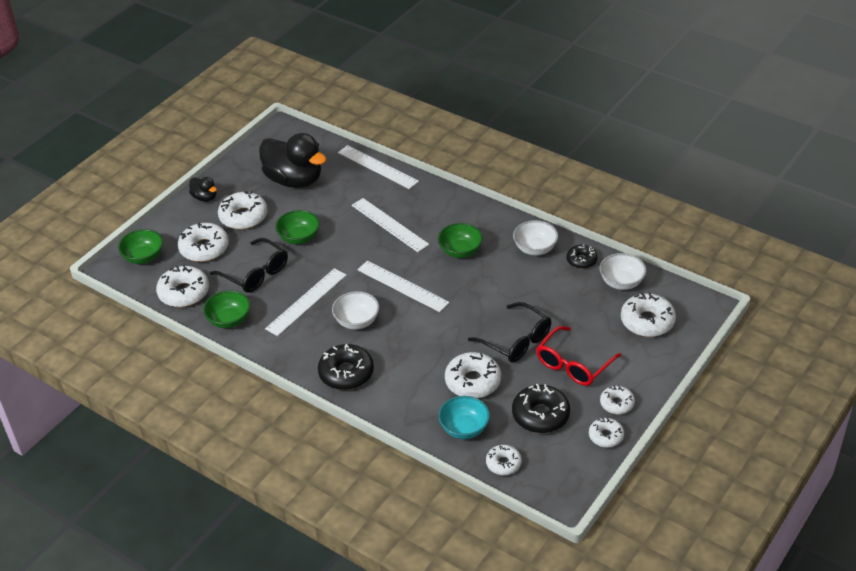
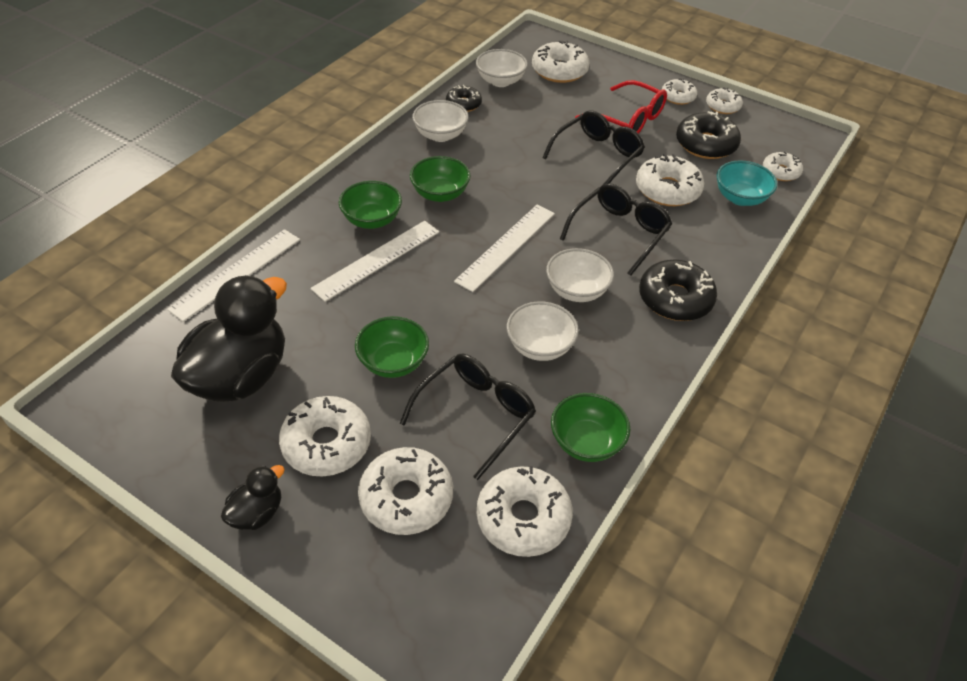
camera: 95 degrees left, 5 degrees up
(143, 257) = (422, 604): green bowl -> green bowl (372, 220)
(306, 301) = (540, 346): white ruler -> white bowl
(417, 347) = (619, 233): none -> black glasses

